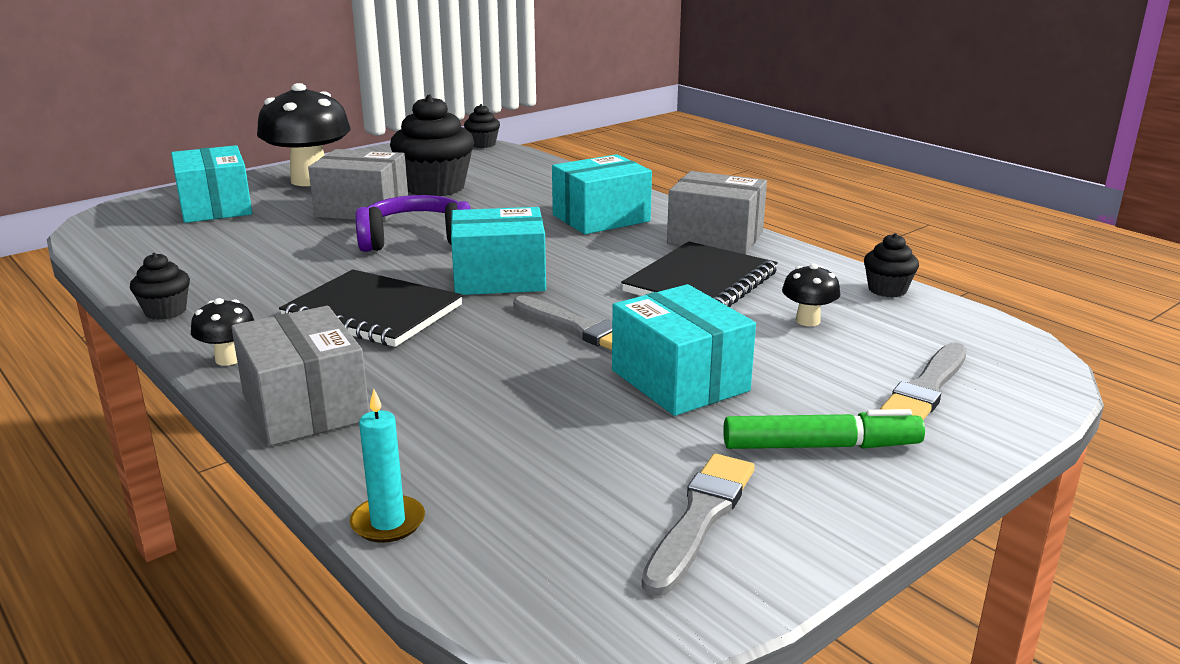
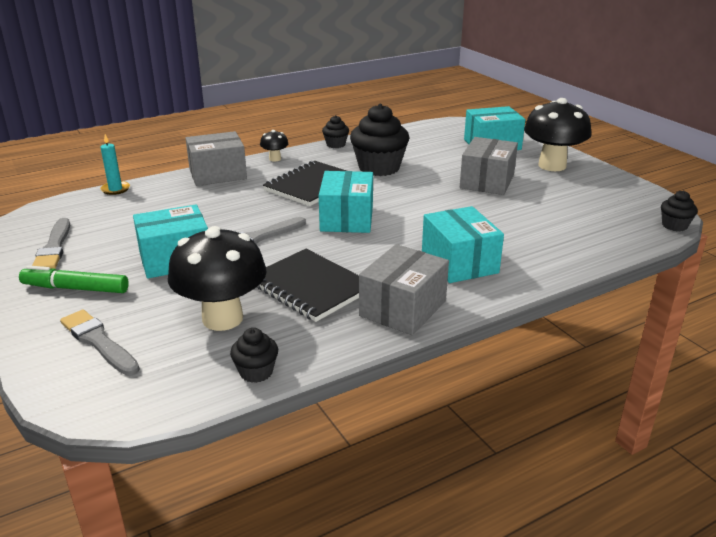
camera: 100 degrees right, 5 degrees up
(415, 239) = (423, 196): purple headphones -> none
(435, 188) = (537, 204): black cupcake -> black cupcake (379, 168)
(700, 518) = (54, 247): grey brush -> grey brush turned 45 degrees clockwise
(807, 321) = (222, 318): black mushroom -> black mushroom, size x2.22
(821, 446) = (75, 288): green marker -> green marker turned 90 degrees clockwise

